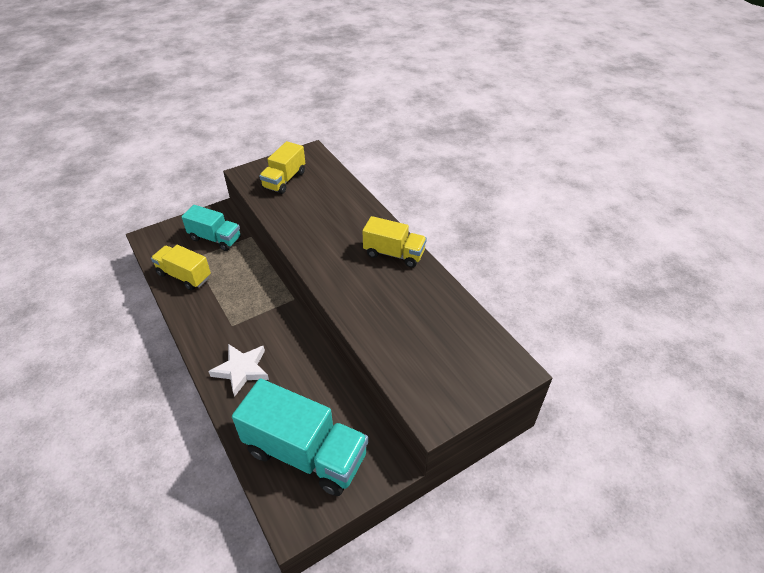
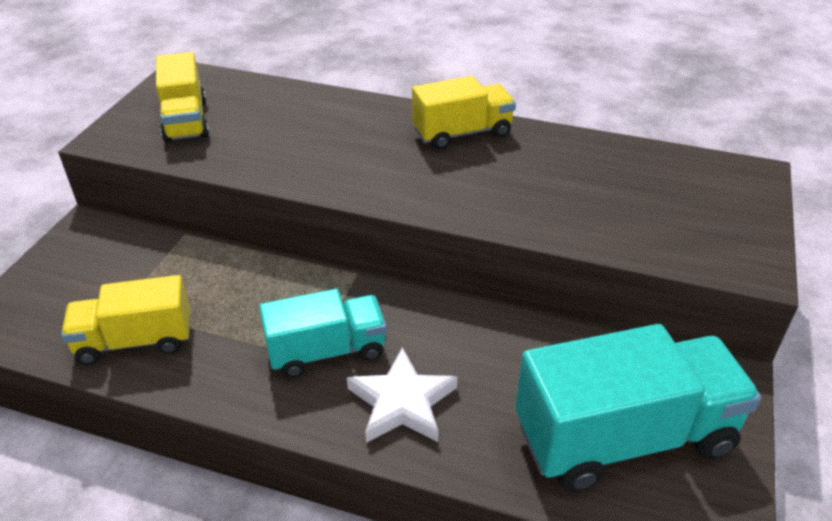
camera: 40 degrees left, 5 degrees down
(215, 238) = (125, 265): turquoise truck -> turquoise truck (326, 351)

